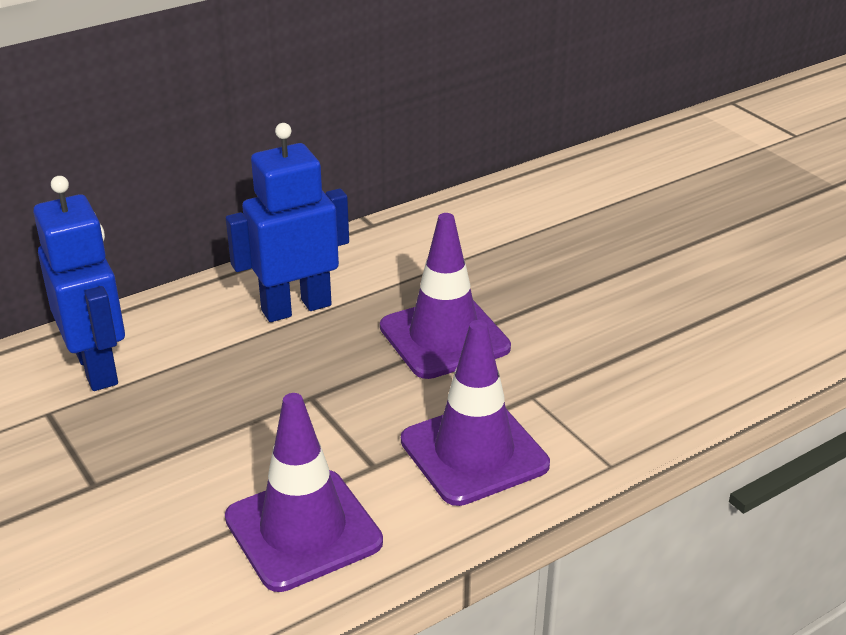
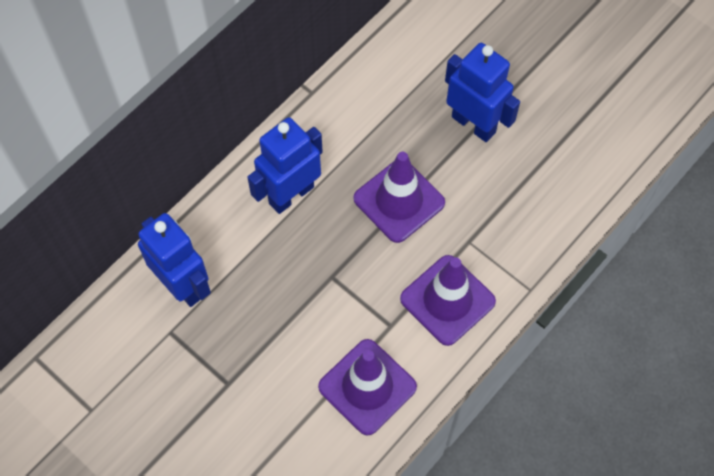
camera: 15 degrees left, 30 degrees up
(581, 283) = (474, 124): none -> blue robot

